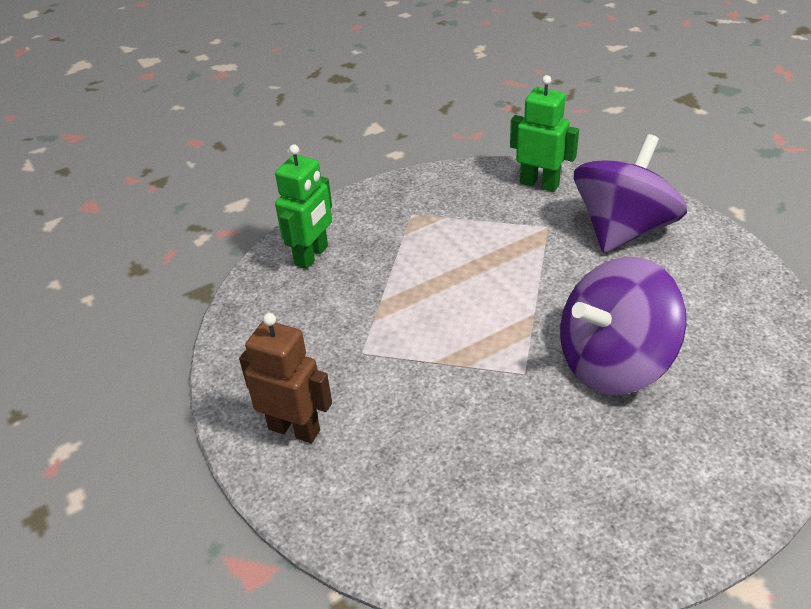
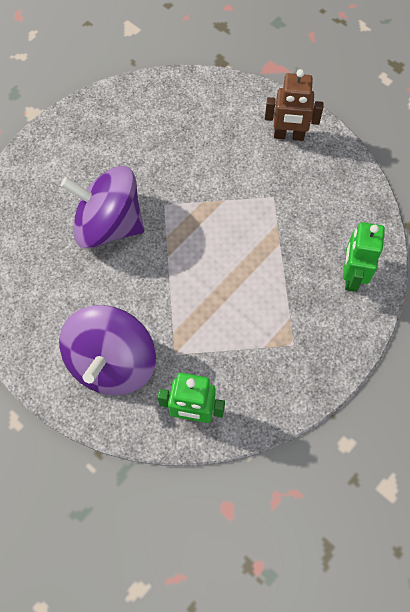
camera: 160 degrees right, 25 degrees up
(613, 363) = (108, 224): purple spinning top -> purple spinning top turned 120 degrees counterclockwise

